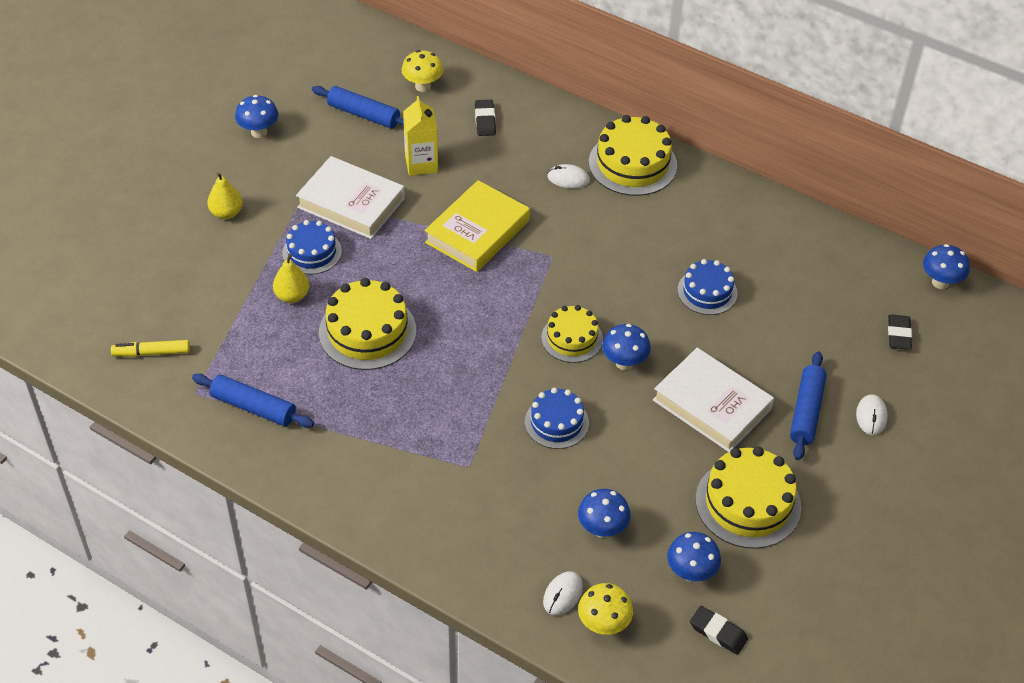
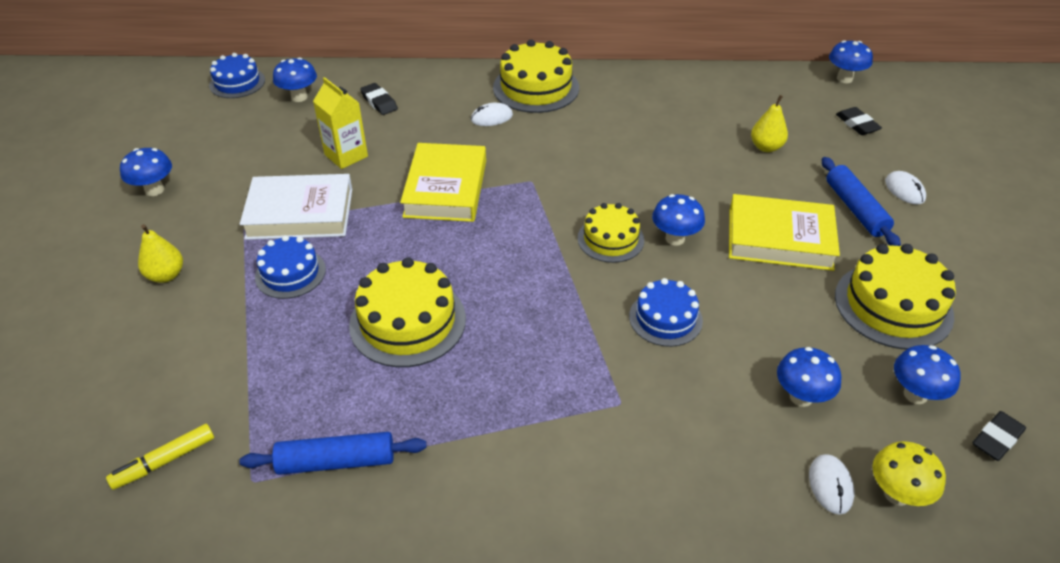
camera: 30 degrees left, 5 degrees down
(292, 296) = (298, 323): yellow pear -> yellow pear (766, 147)
(363, 114) = (257, 137): blue rolling pin -> none
(423, 86) = (299, 97): yellow mushroom -> blue mushroom
(707, 292) = (686, 154): blue cake -> blue cake (237, 83)
(711, 405) = (779, 239): white book -> yellow book
(718, 632) = (996, 439): black eraser -> black eraser turned 45 degrees counterclockwise

